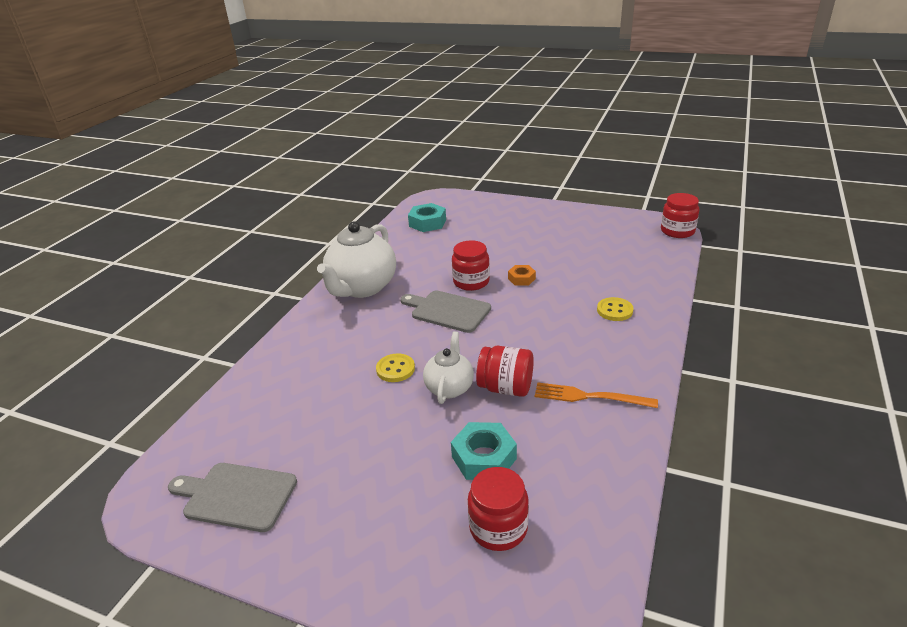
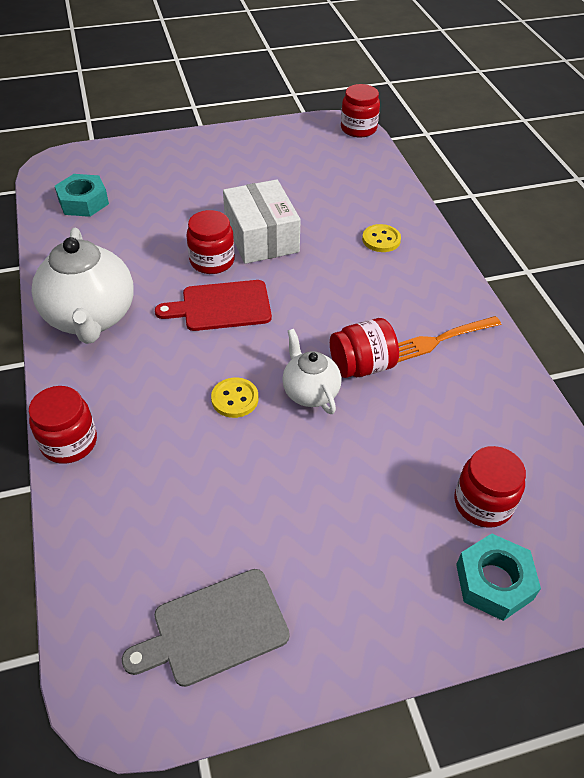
camera: 40 degrees left, 15 degrees up
(277, 350) = (69, 442): none -> red jar
(447, 311) = (221, 306): grey cutting board -> red cutting board
(484, 458) = (410, 446): turquoise nut -> turquoise nut (494, 582)
(521, 279) = (261, 237): orange nut -> white box

